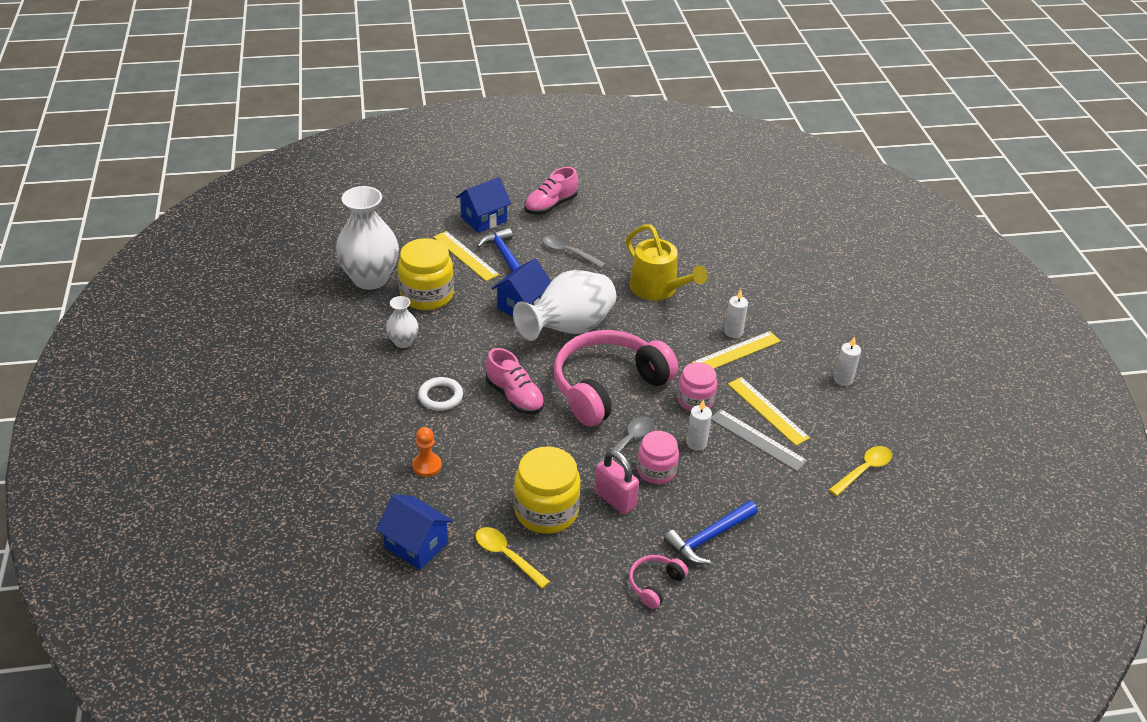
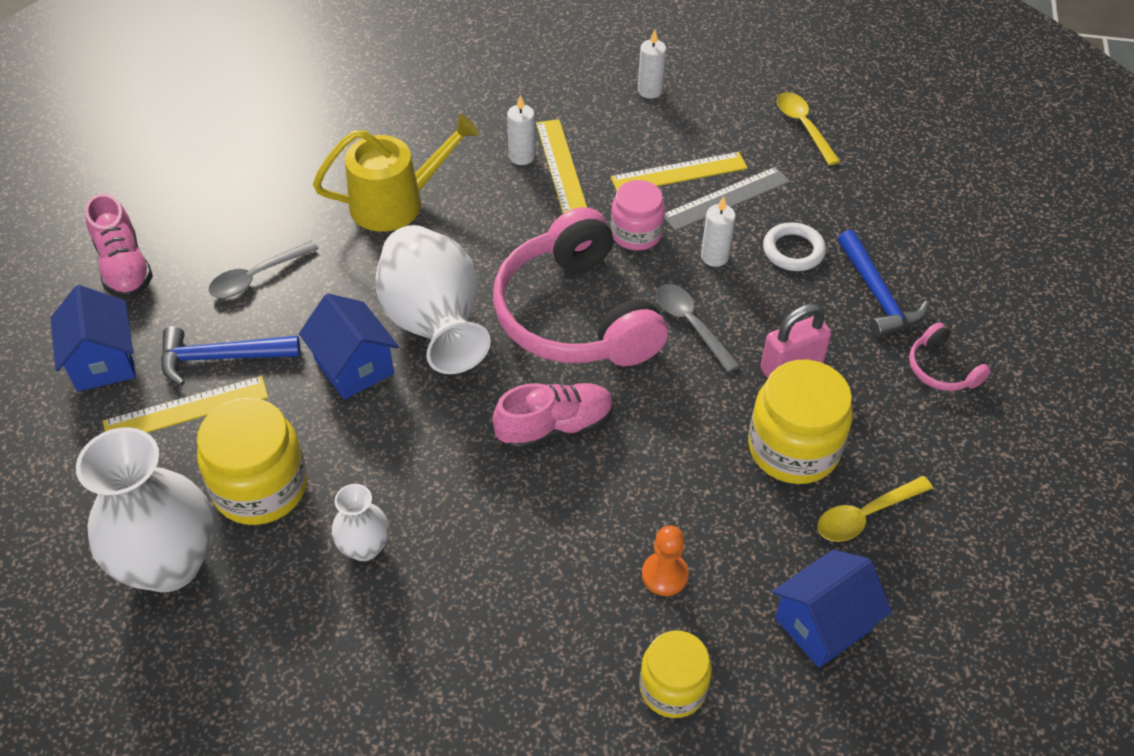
camera: 70 degrees left, 10 degrees up
(353, 483) = (672, 687): none -> yellow jar
(440, 396) = (518, 523): white ring -> white ring (793, 250)
(656, 470) = (751, 311): pink jar -> none

